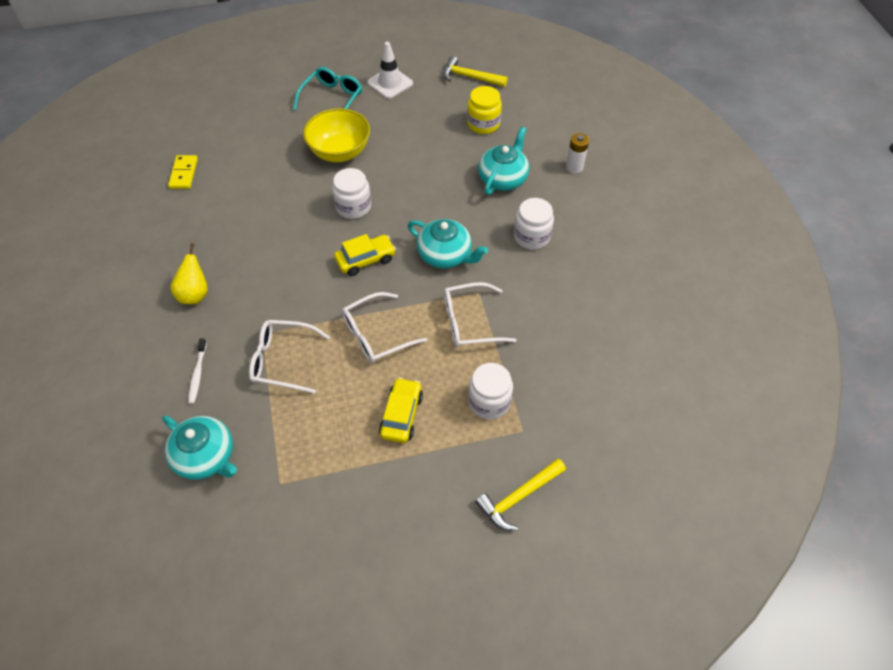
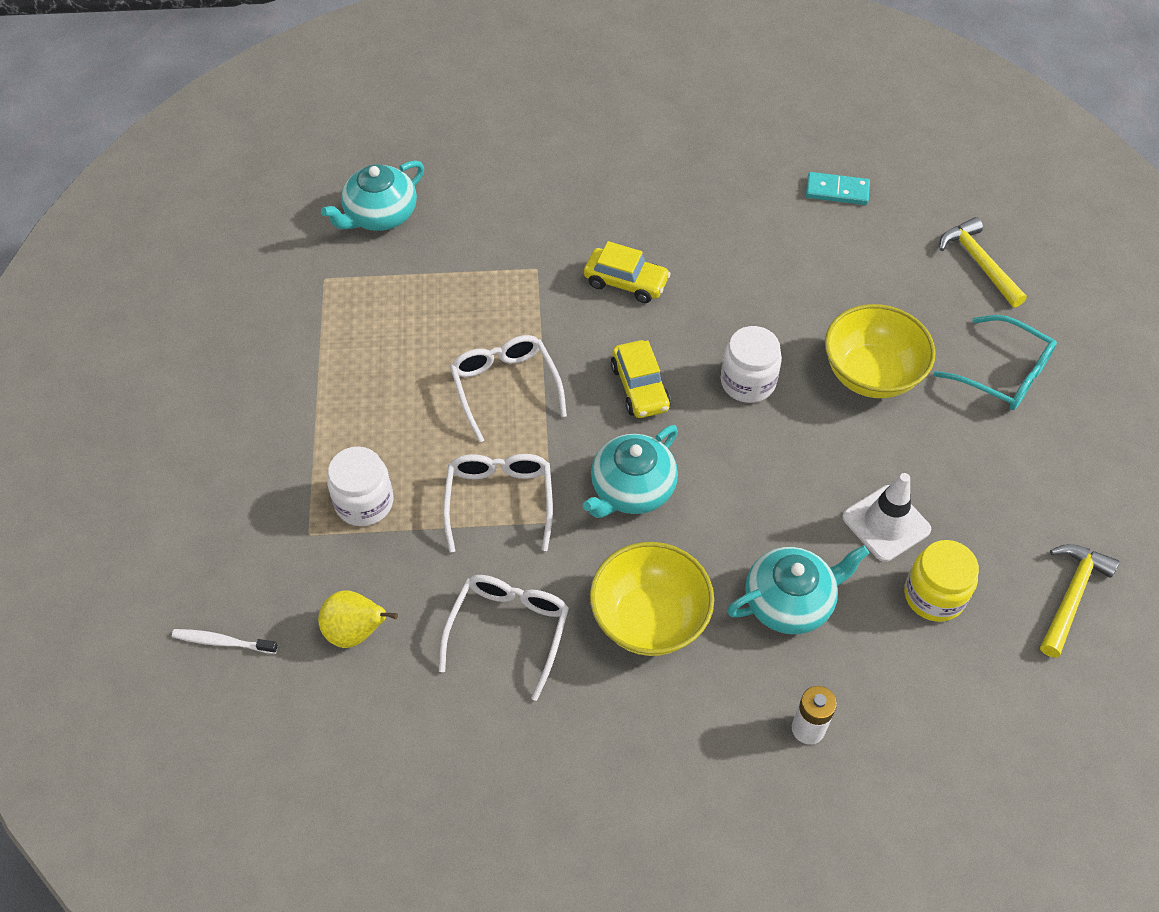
camera: 100 degrees right, 0 degrees up
(183, 173) = (837, 191): yellow domino -> turquoise domino
(195, 294) = (615, 204): yellow pear -> yellow pear (356, 632)
(197, 374) = (492, 207): white toothbrush -> white toothbrush (223, 642)
(282, 360) = (490, 287): white glasses -> white glasses (508, 630)
(390, 83) = (1048, 461): white traffic cone -> white traffic cone (886, 523)
(401, 415) = (375, 401): yellow car -> yellow car (626, 282)
(503, 178) = (790, 601): turquoise teapot -> turquoise teapot turned 60 degrees counterclockwise
(518, 497) = (220, 510): yellow hammer -> yellow hammer (979, 263)
(532, 236) = (649, 619): white jar -> yellow bowl

